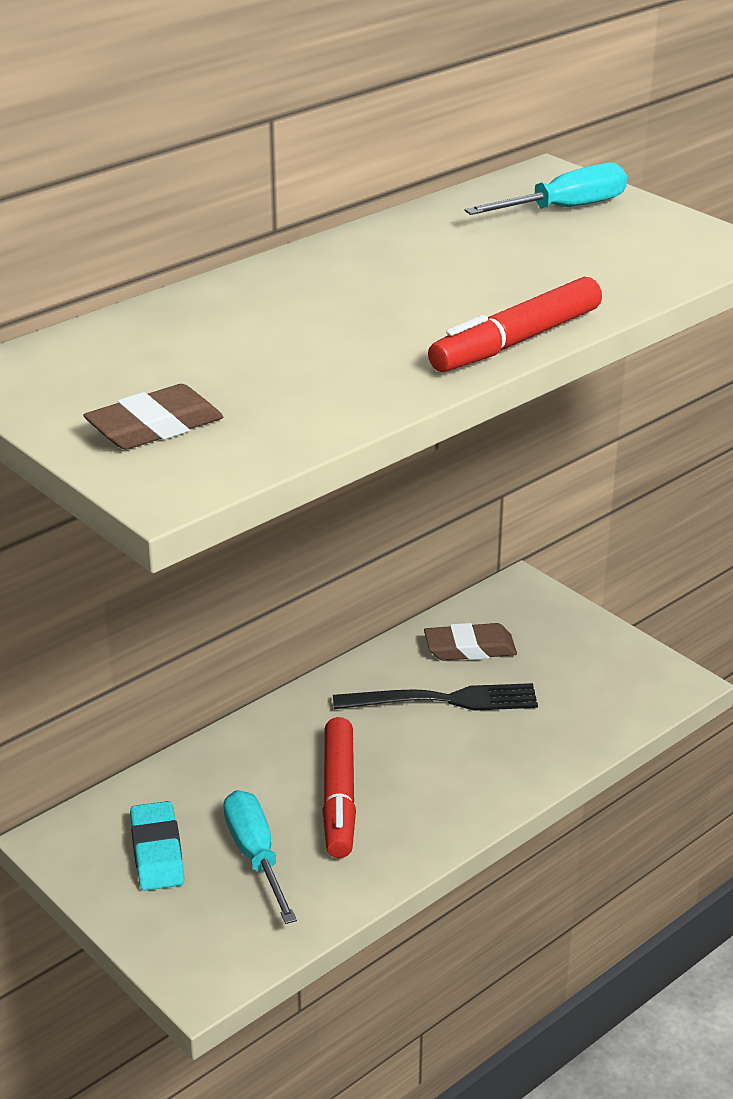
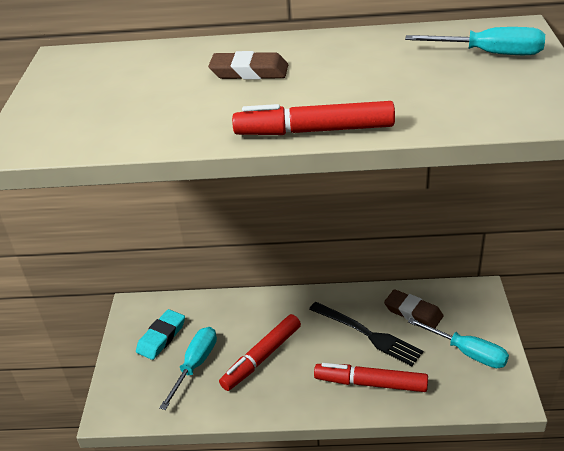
camera: 45 degrees right, 5 degrees up
(155, 427) = (68, 110): brown eraser -> brown eraser (249, 72)
(511, 751) = (370, 383): none -> red marker
(583, 660) = (468, 353): none -> turquoise screwdriver

